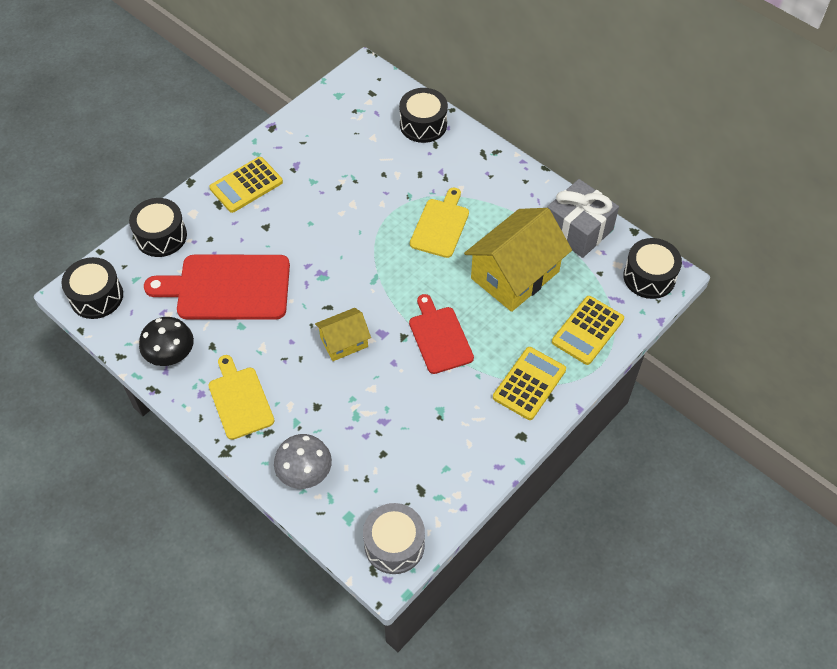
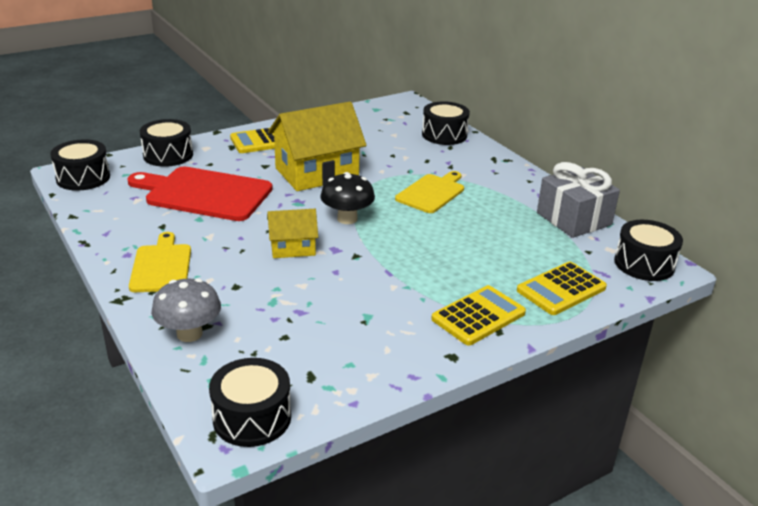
camera: 15 degrees right, 25 degrees down
(171, 356) = (119, 224): black mushroom -> black mushroom (347, 219)
(394, 545) = (252, 417): grey drum -> black drum
(439, 337) = (394, 263): red cutting board -> none
(515, 275) = (494, 236): yellow house -> yellow house (316, 173)

